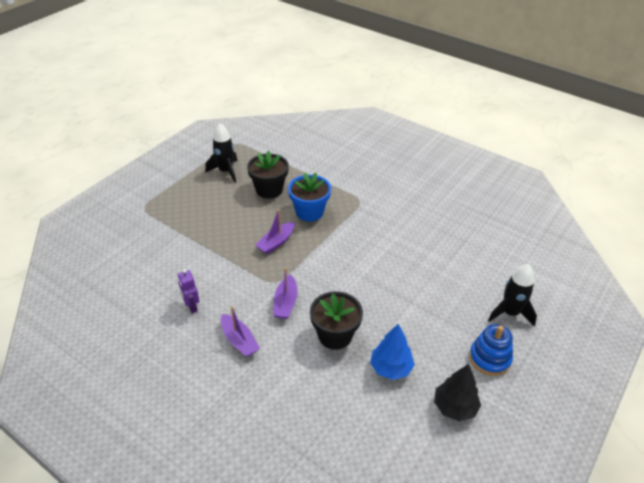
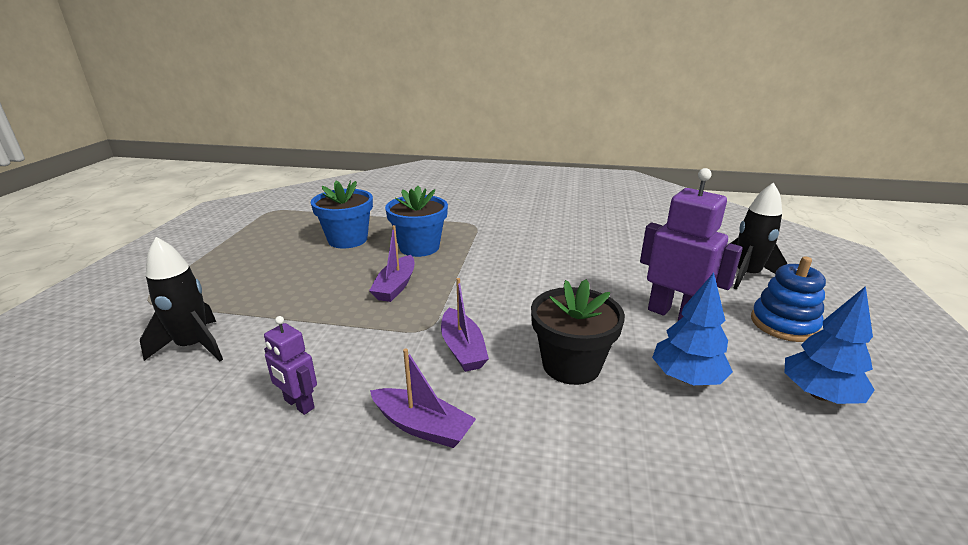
camera: 25 degrees left, 15 degrees down
(225, 171) = (272, 236): black rocket -> black rocket (194, 346)
(269, 190) = (347, 239): black flower pot -> blue flower pot
(426, 325) = (674, 314): none -> purple robot
(454, 407) = (819, 394): black tree -> blue tree

